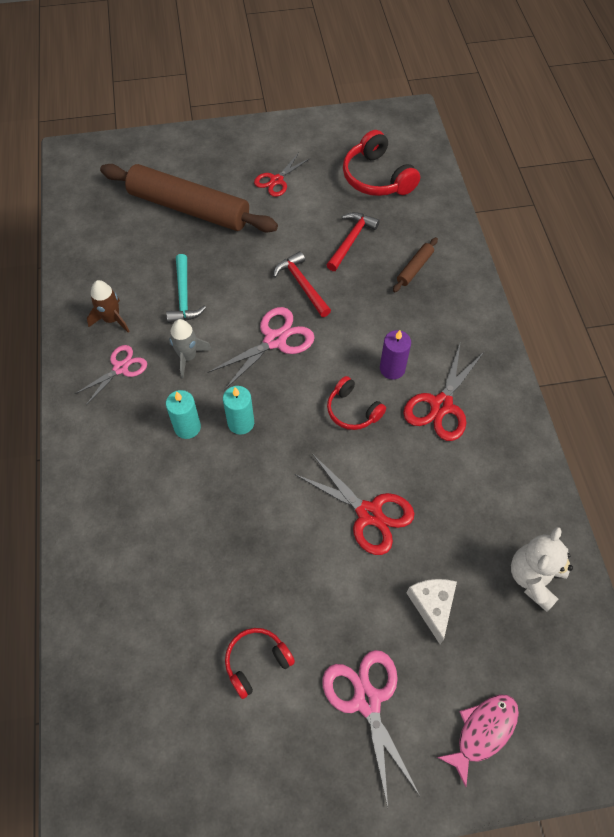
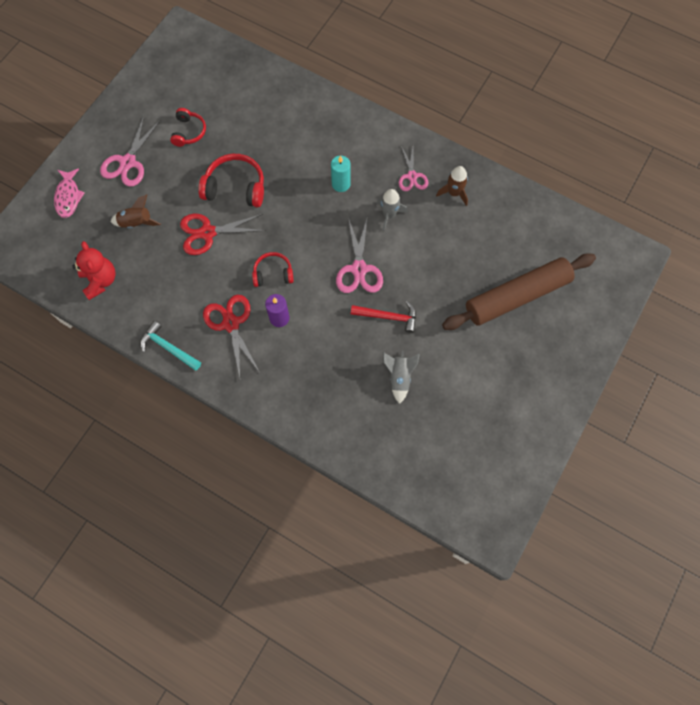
camera: 130 degrees right, 10 degrees up
(184, 296) = (438, 242): turquoise hammer -> turquoise hammer (168, 348)
(241, 423) = (319, 211): turquoise candle -> none
(276, 180) = (499, 373): red scissors -> none
(351, 241) = (399, 377): red hammer -> grey rocket
(367, 700) = (128, 162): pink scissors -> pink scissors turned 90 degrees clockwise
(377, 178) = (444, 447): red headphones -> red headphones (235, 187)
(414, 268) = (340, 398): brown rolling pin -> none
(432, 606) = (136, 223): white cheese -> brown rocket
(534, 578) = (100, 281): white teddy bear -> red teddy bear

